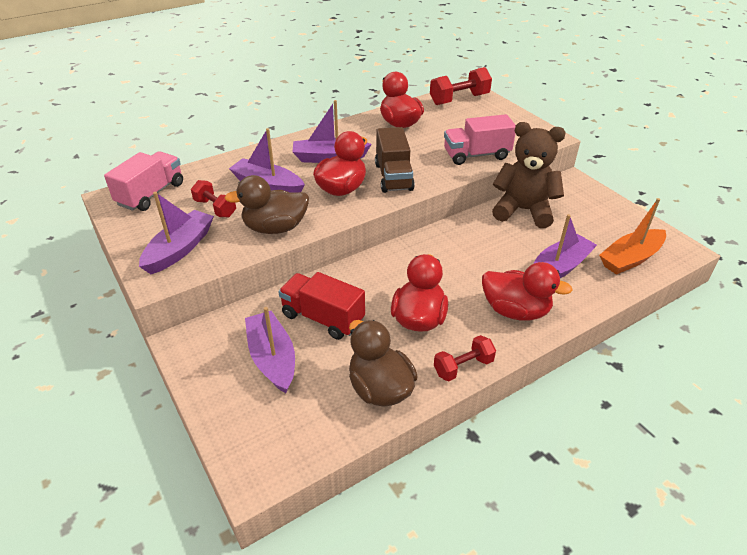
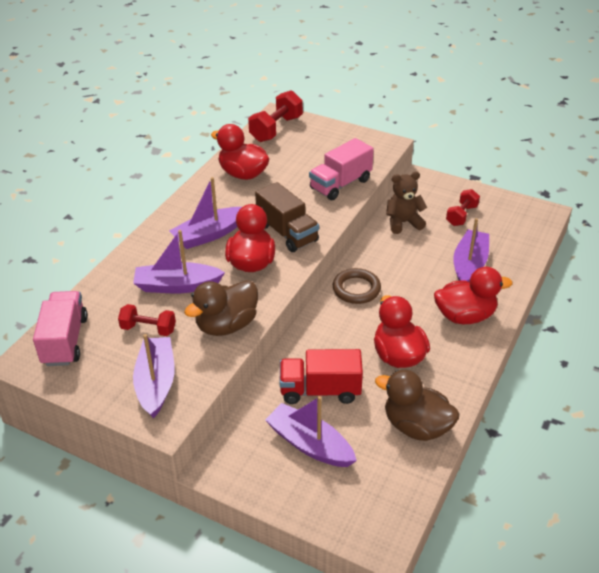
camera: 30 degrees left, 0 degrees up
(430, 248) = (356, 289): none -> brown ring
(463, 367) = (463, 380): red dumbbell -> red dumbbell (461, 215)
(523, 210) = (403, 223): brown teddy bear -> brown teddy bear, size x0.64
(630, 259) = (514, 235): orange boat -> none

